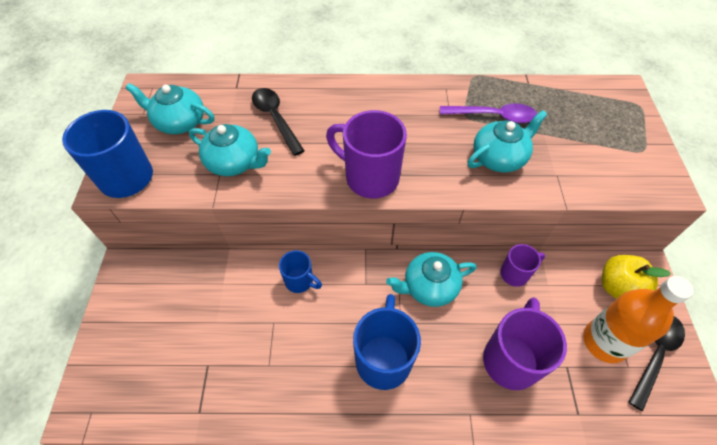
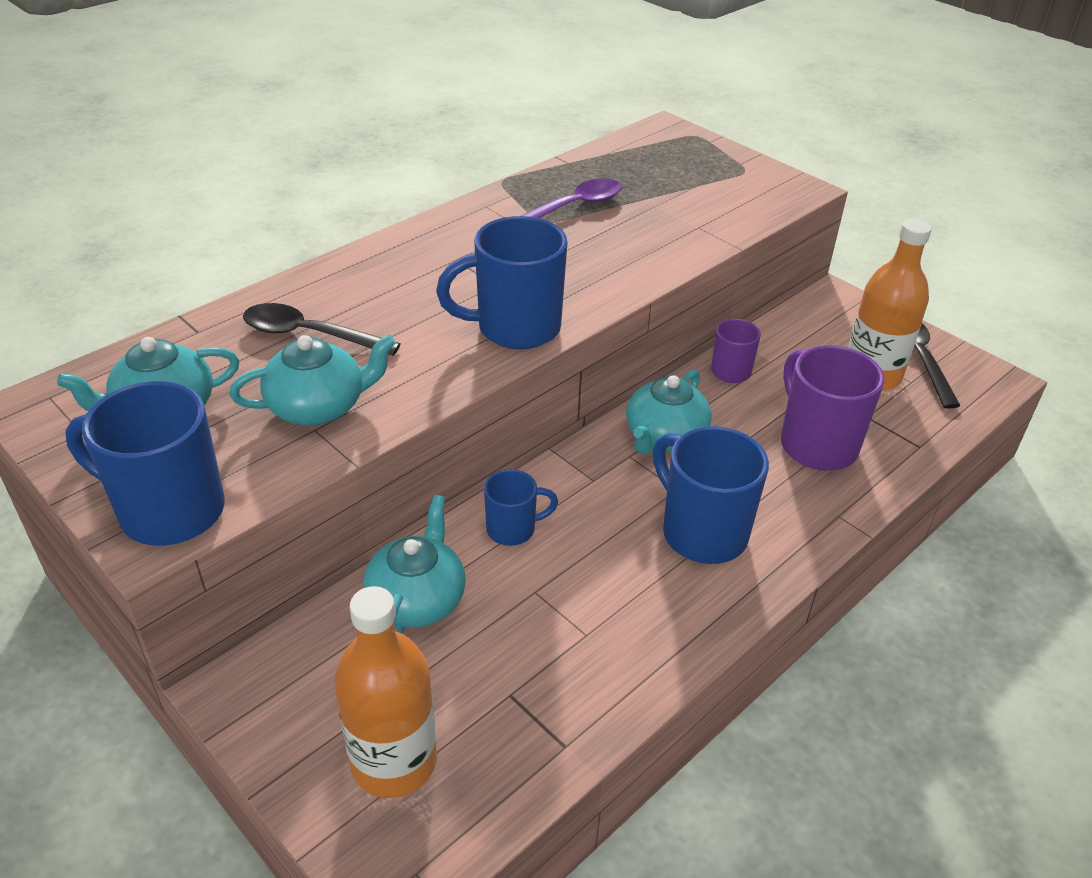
camera: 45 degrees left, 15 degrees down
(136, 354) = (394, 761): none -> orange bottle
(370, 177) = (515, 328): purple mug -> blue mug
(499, 158) = (626, 240): turquoise teapot -> turquoise teapot (417, 599)
(618, 287) = (830, 325): yellow apple -> none

